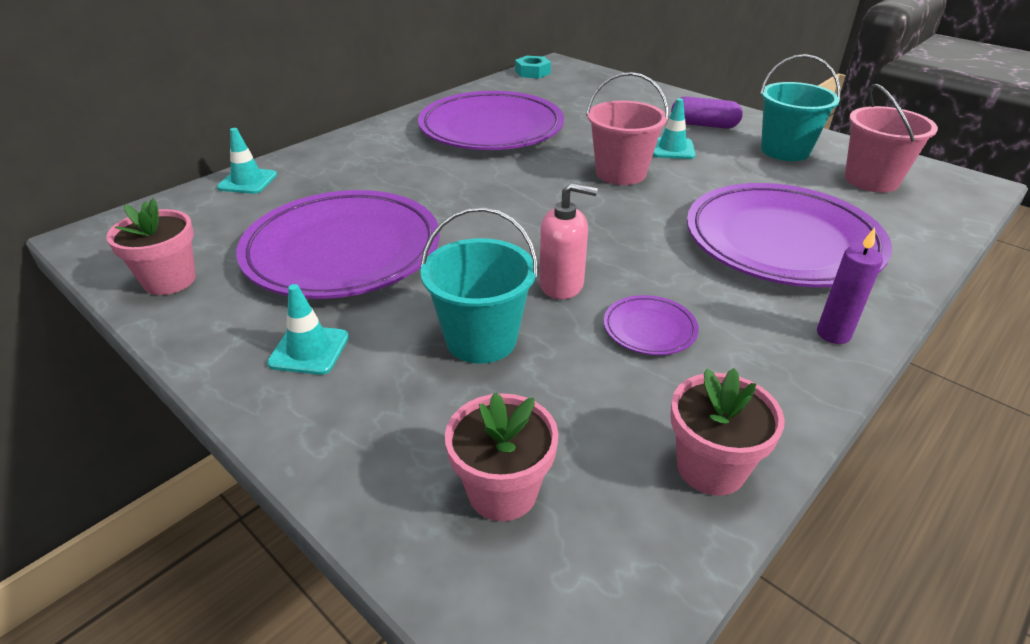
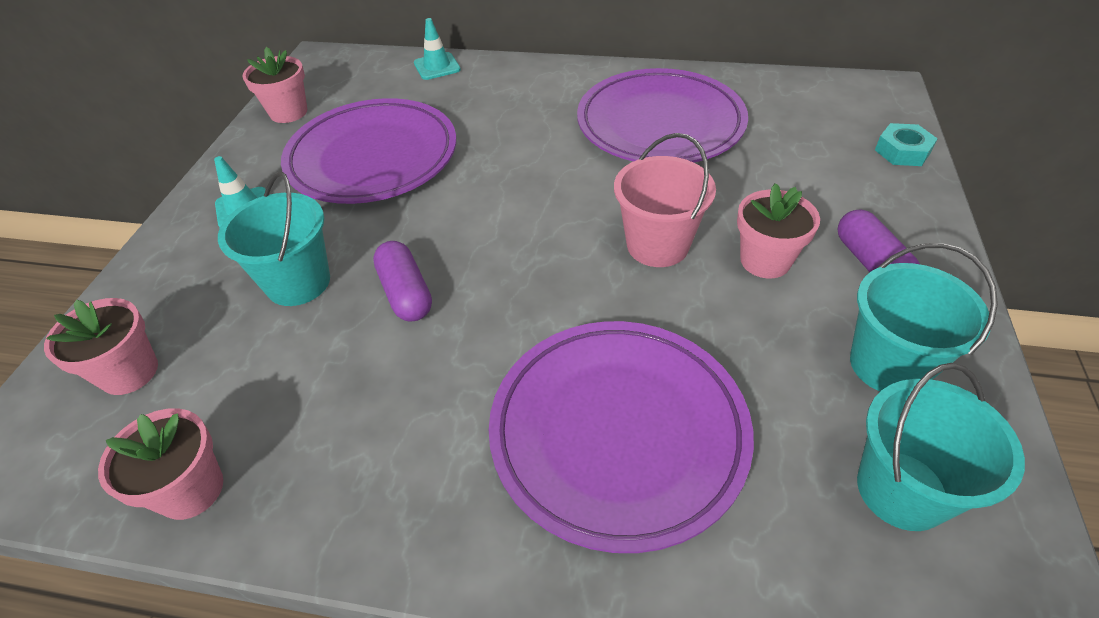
camera: 60 degrees right, 10 degrees up
(532, 72) = (835, 85): turquoise nut -> turquoise nut (902, 151)
(561, 284) = (406, 293): pink soap dispenser -> purple capsule
(649, 329) = (370, 378): purple plate -> none
(672, 149) = (765, 260): turquoise traffic cone -> pink flower pot
(833, 334) = (447, 535): purple candle -> none
(871, 180) = (901, 490): pink bucket -> turquoise bucket

